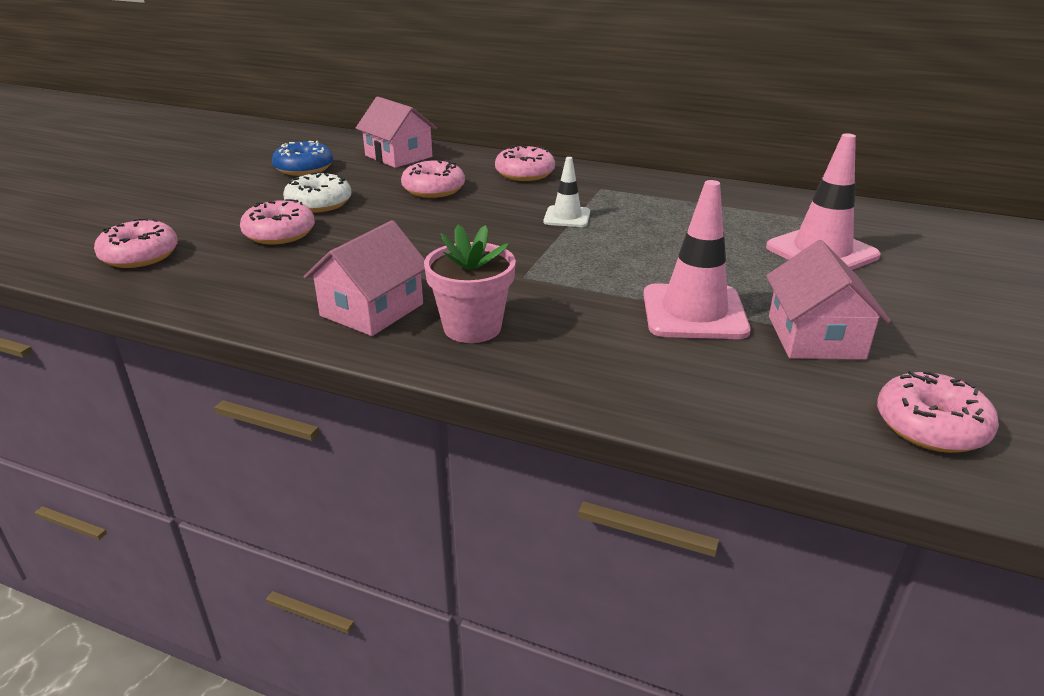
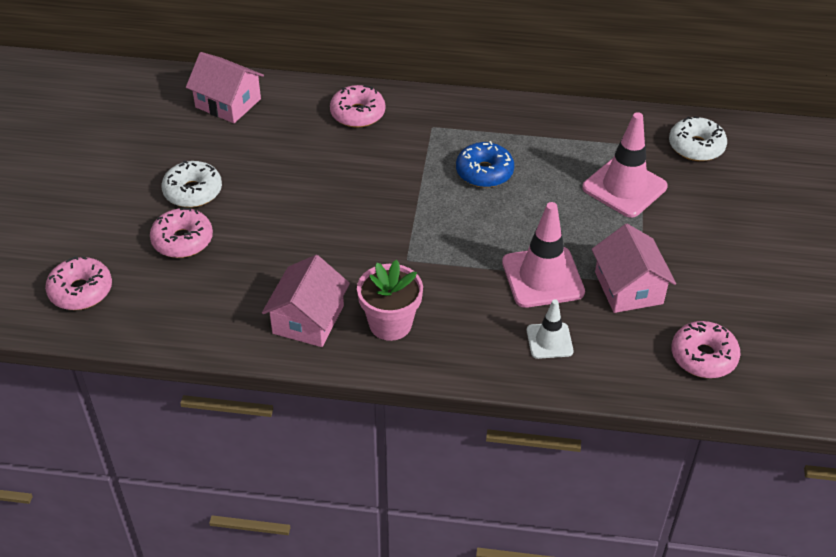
camera: 15 degrees left, 15 degrees up
(304, 168) = (147, 138): blue donut -> blue donut (484, 172)
(433, 189) = (285, 153): pink donut -> none
(567, 217) = (416, 175): white traffic cone -> white traffic cone (549, 341)
(920, 231) = (696, 147): none -> white donut

